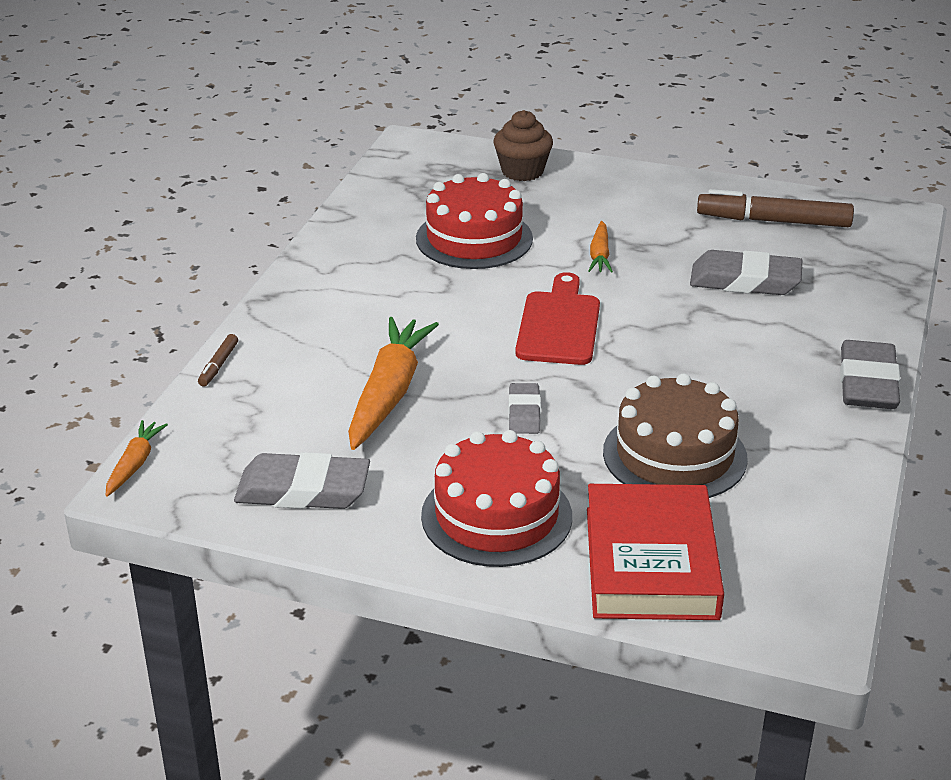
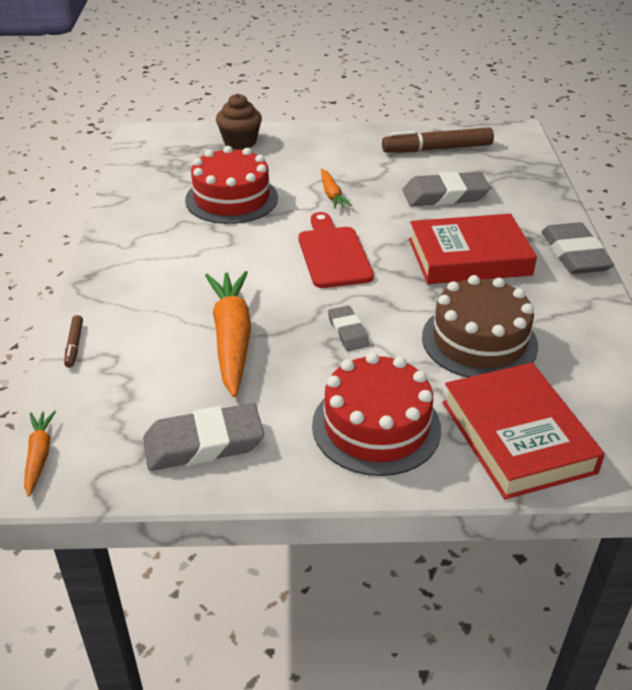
camera: 20 degrees left, 5 degrees up
(726, 360) = (469, 257): none -> red book

